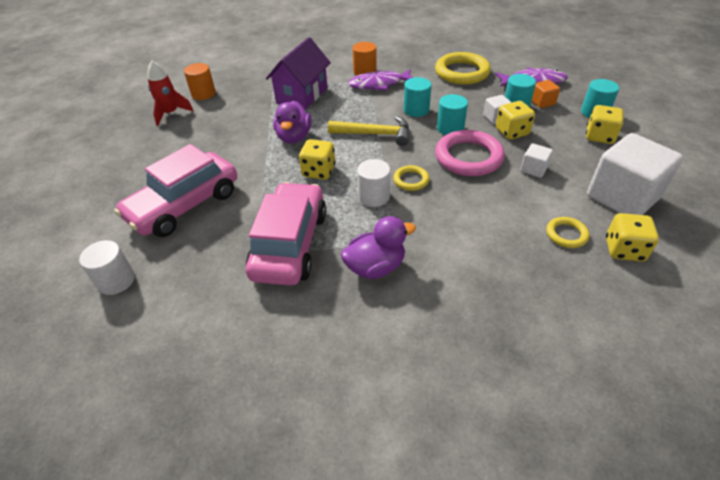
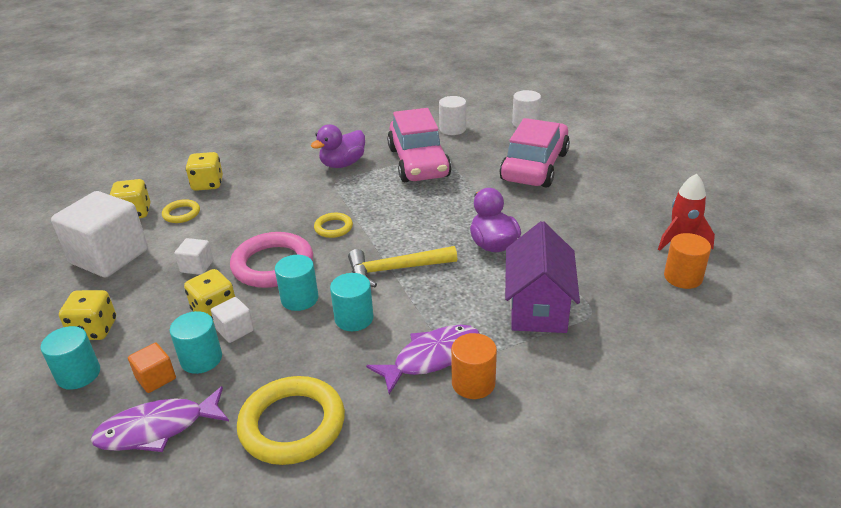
camera: 160 degrees right, 10 degrees down
(318, 171) = (435, 216): yellow dice -> yellow dice (207, 184)
(374, 196) = (365, 206): white cylinder -> white cylinder (452, 129)

